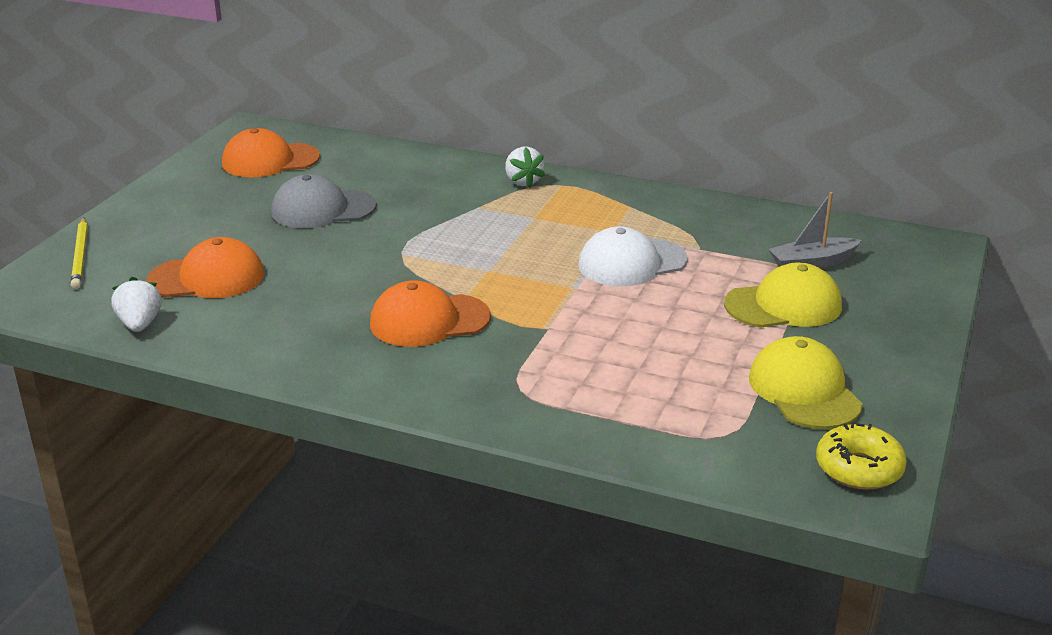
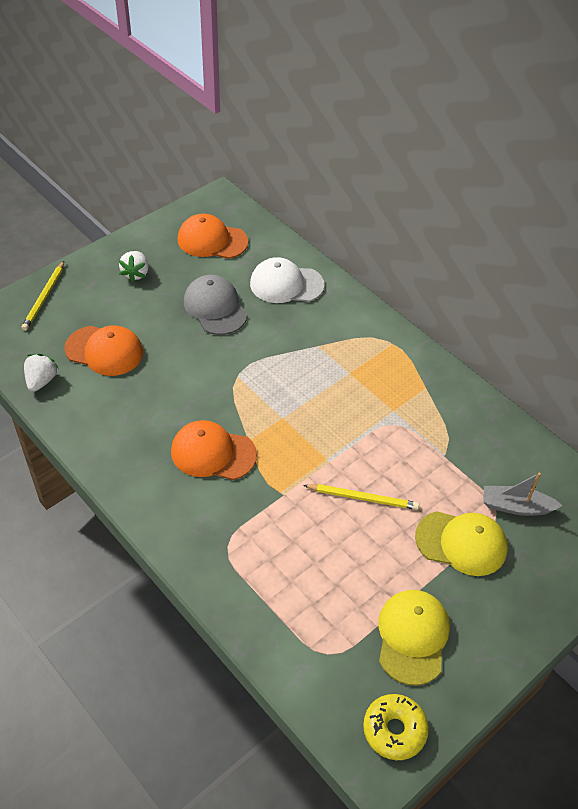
camera: 25 degrees right, 20 degrees up
(323, 209) = (215, 308): grey cap -> grey cap turned 45 degrees clockwise
(523, 182) = (367, 329): white strawberry -> white strawberry (136, 273)
(632, 263) = (385, 450): white cap -> white cap (286, 284)
(642, 304) = (362, 498): none -> yellow pencil

